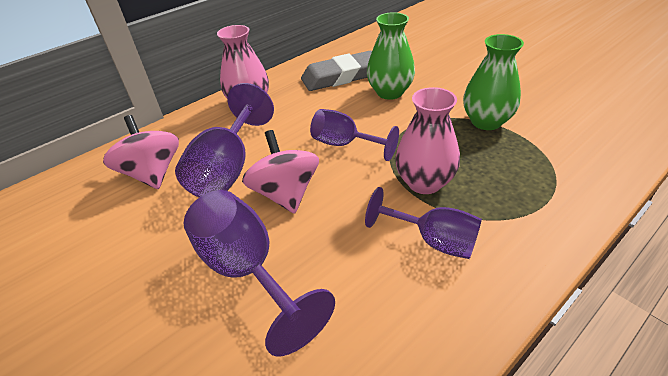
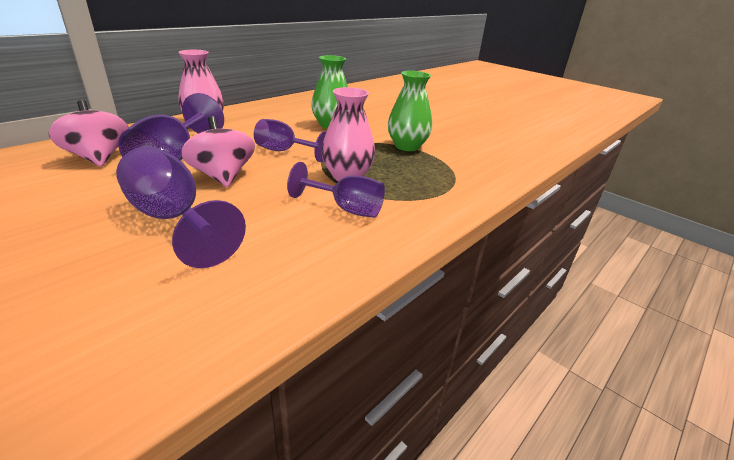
camera: 10 degrees left, 10 degrees down
(341, 76) = (292, 114): grey eraser -> none

